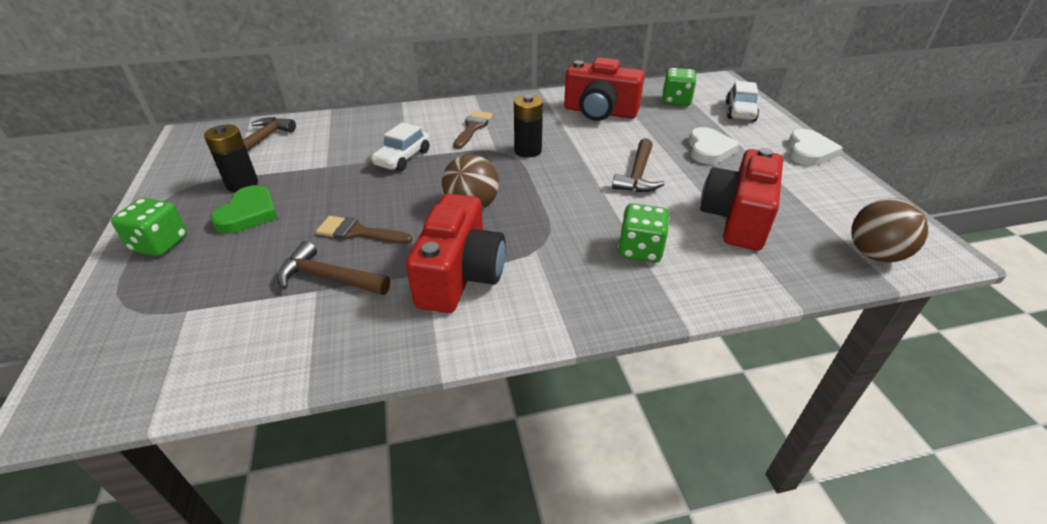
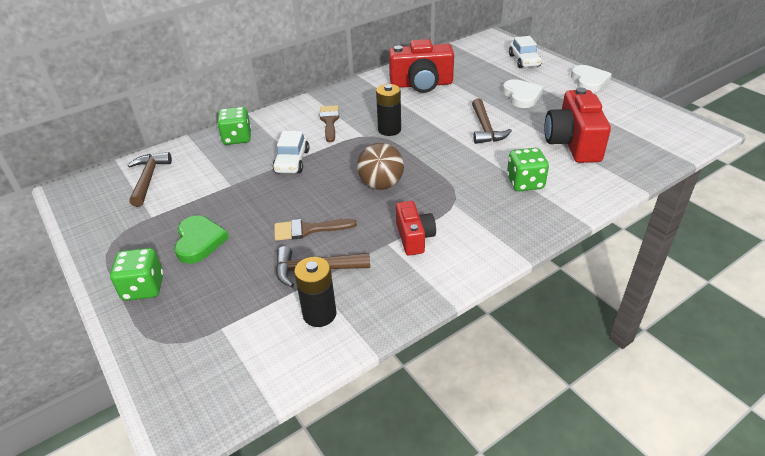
camera: 20 degrees left, 0 degrees up
(242, 184) = (168, 219): black battery -> black battery (319, 314)
(460, 275) = (414, 237): red camera -> red camera, size x0.58
(676, 101) = (472, 62): green dice -> green dice (237, 138)
(874, 254) = (669, 144): brown ball -> none

